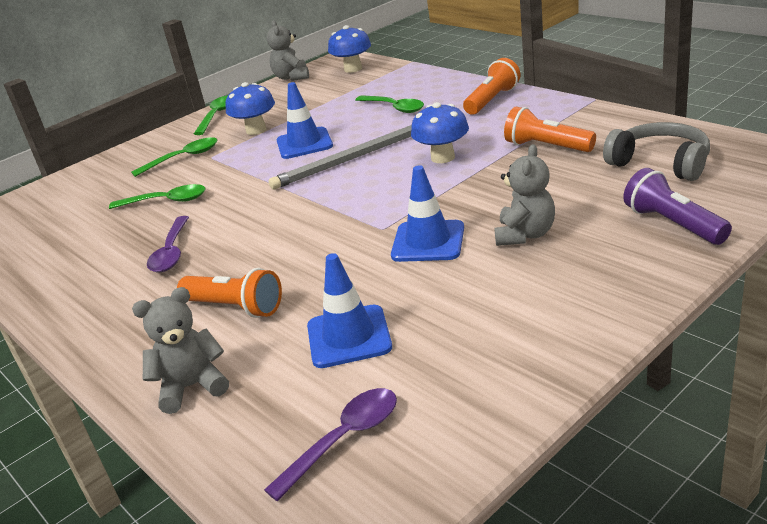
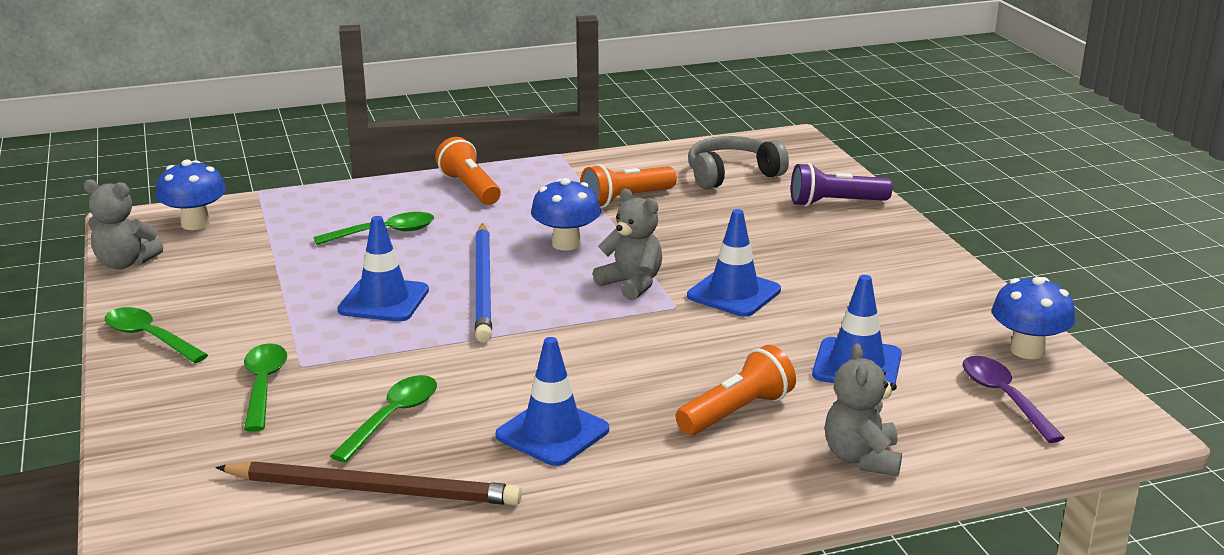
camera: 70 degrees left, 5 degrees down
(86, 228) = (374, 490): none -> brown pencil
(171, 252) = (552, 433): purple spoon -> blue traffic cone
(256, 130) = (272, 321): blue mushroom -> blue mushroom (1027, 350)
(351, 159) = (483, 285): grey pencil -> blue pencil
(525, 235) = (778, 254): grey teddy bear -> grey teddy bear (631, 284)

